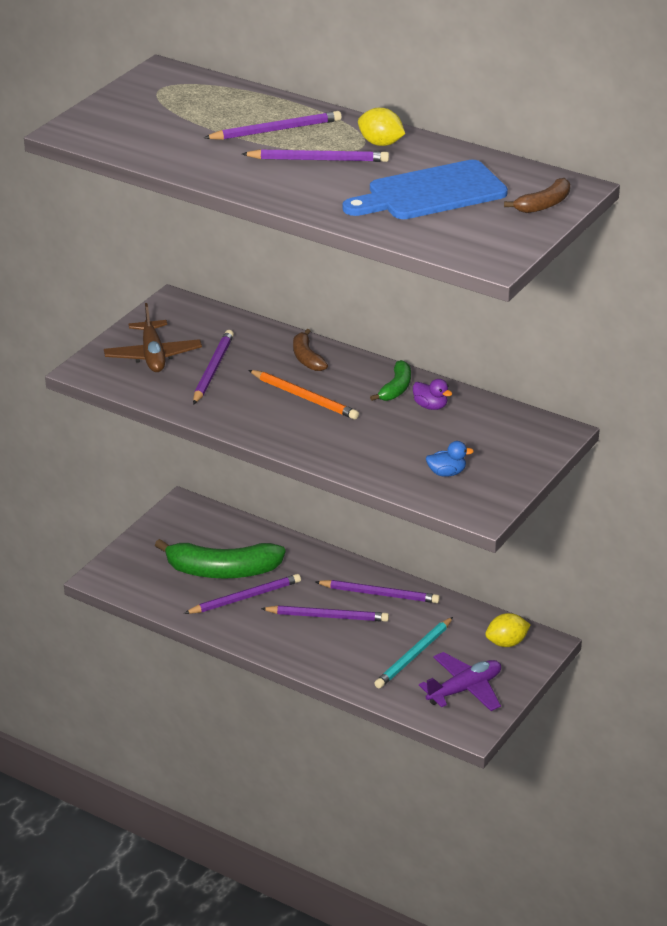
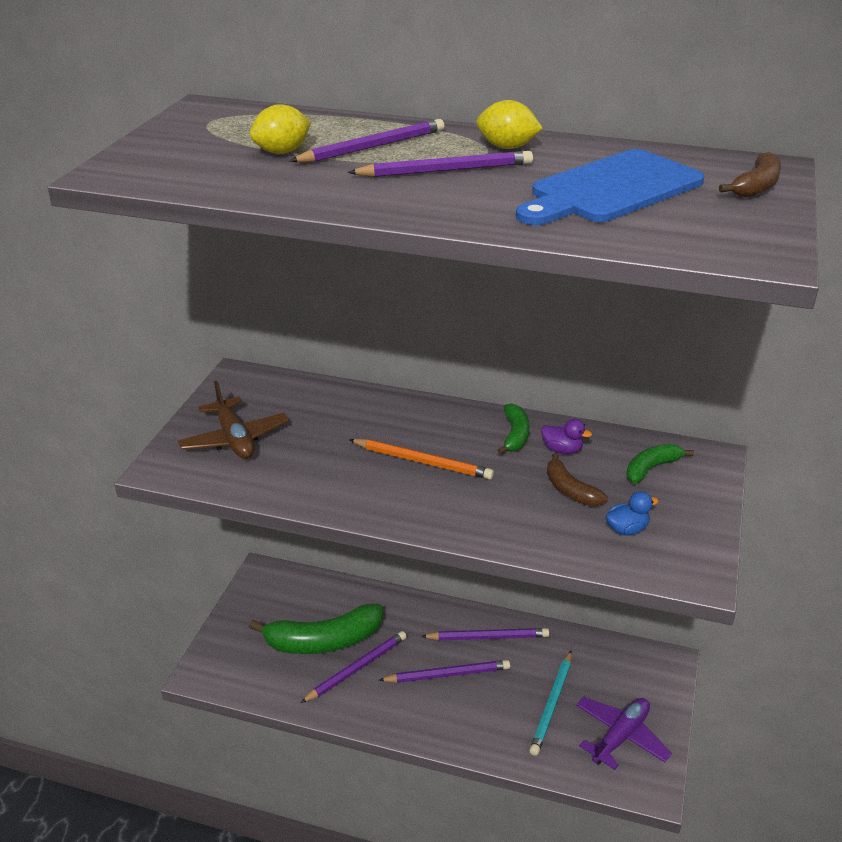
camera: 15 degrees left, 0 degrees up
(212, 370) = (307, 445): purple pencil -> none
(307, 358) = (404, 416): brown banana -> brown banana (570, 490)
(499, 432) = (651, 468): none -> green banana
(506, 643) = (633, 669): yellow lemon -> yellow lemon (282, 152)

